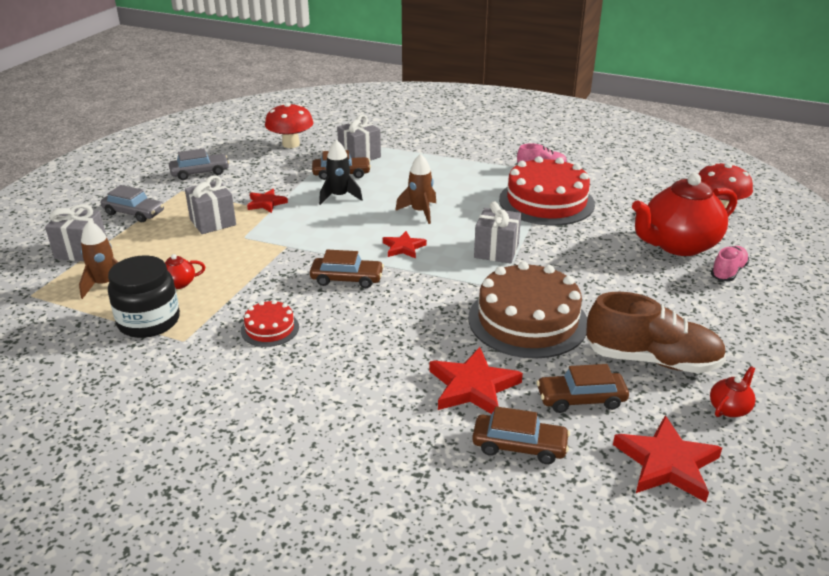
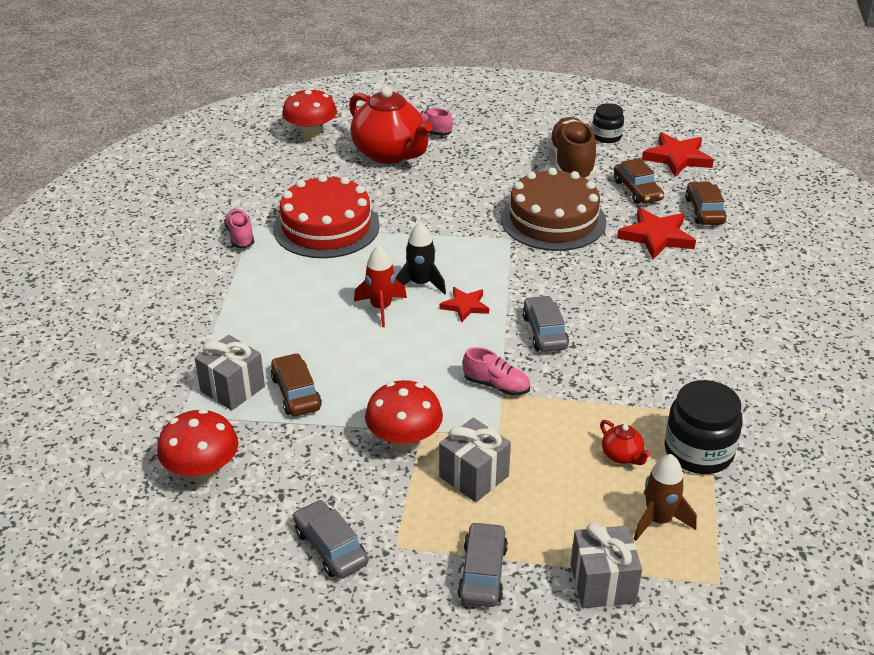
camera: 105 degrees left, 5 degrees up
(266, 203) = (404, 441): red star -> red mushroom
(270, 328) = (655, 361): red cake -> none
(296, 245) = (496, 385): none -> pink shoe
(339, 196) = (363, 379): black rocket -> black rocket (420, 284)
(347, 279) = (544, 332): brown car -> grey car
(420, 212) = (381, 308): brown rocket -> red rocket
(496, 251) = (445, 247): grey gift -> none
(729, 408) = (606, 136): red teapot -> black jar

